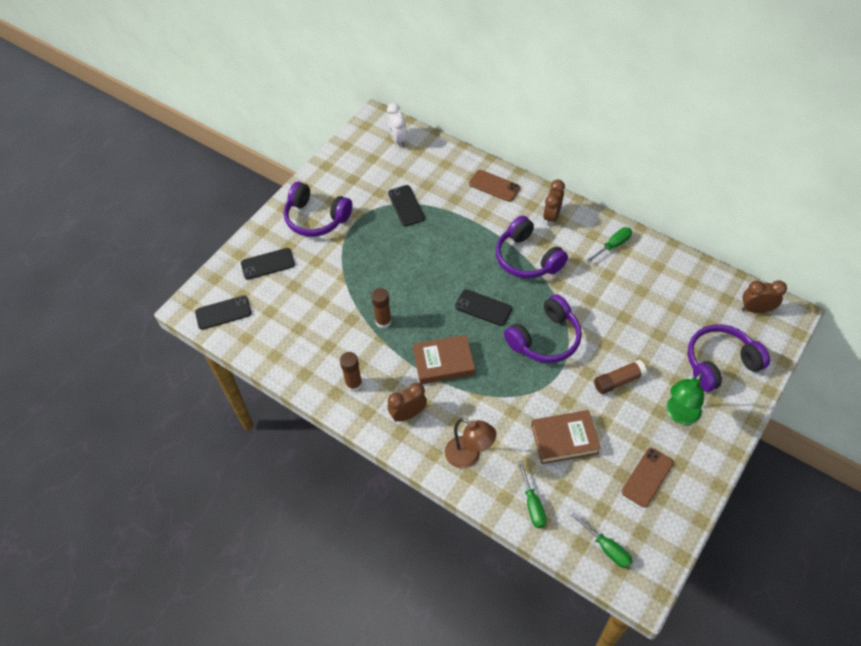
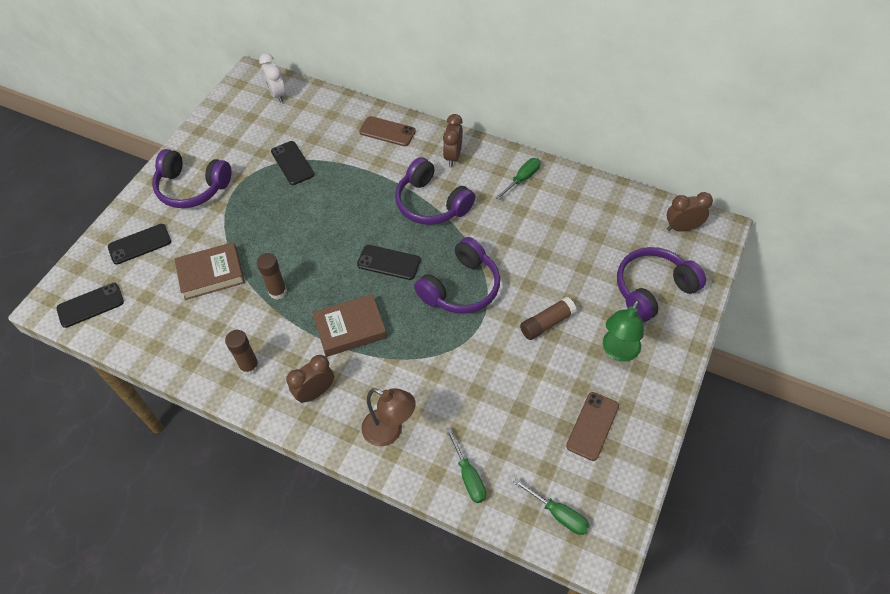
camera: 10 degrees left, 0 degrees up
(564, 439) = (495, 396): brown book -> brown book (211, 274)

